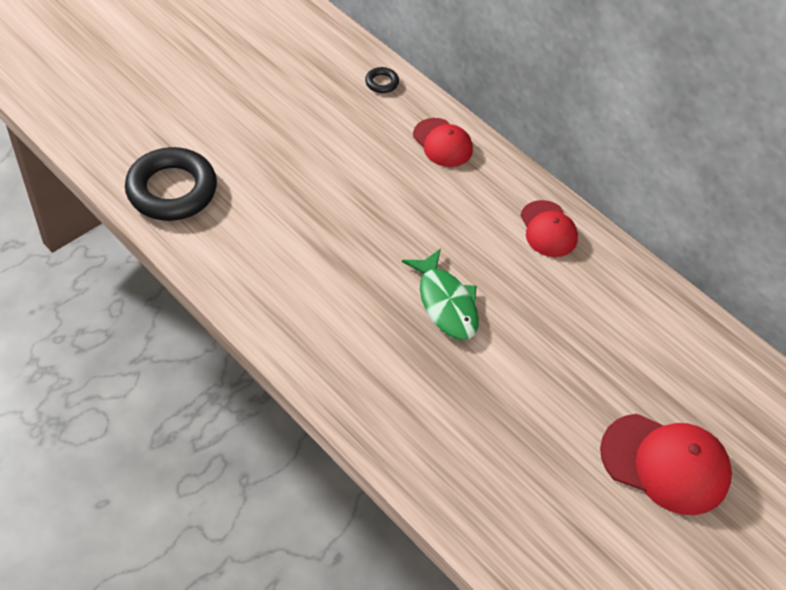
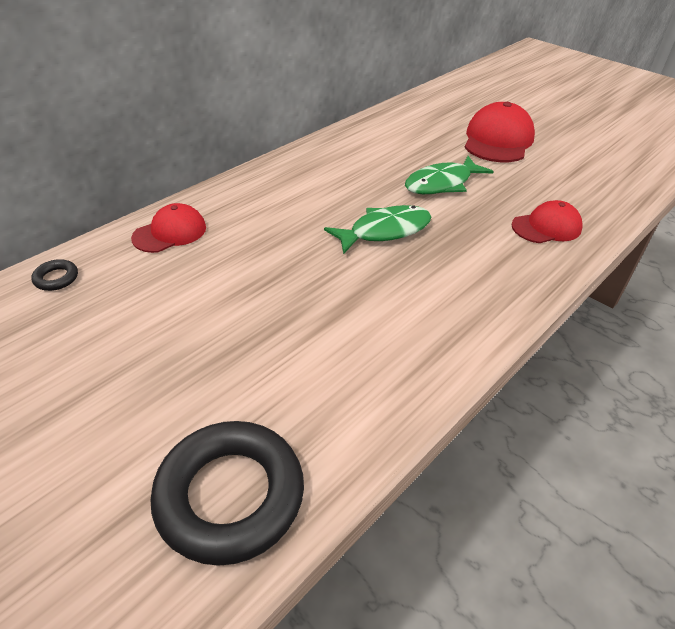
camera: 90 degrees left, 10 degrees down
(543, 372) = (442, 184): none -> green fish
(548, 229) = (288, 176): red cap -> red cap (546, 227)

